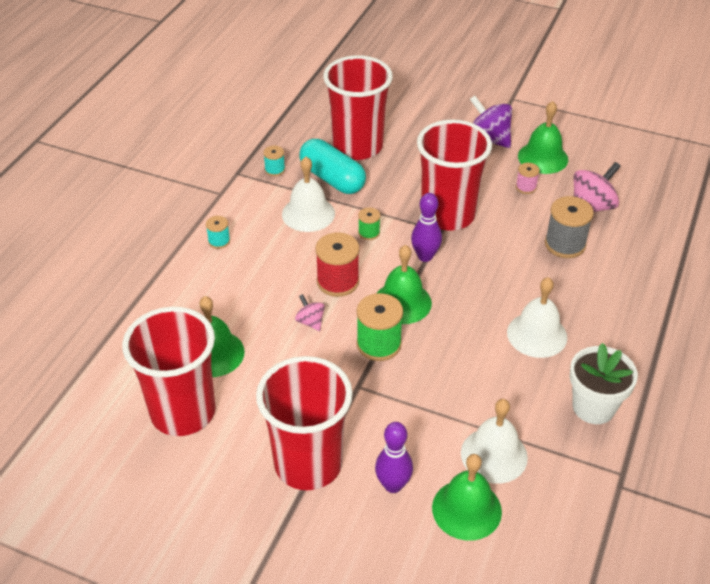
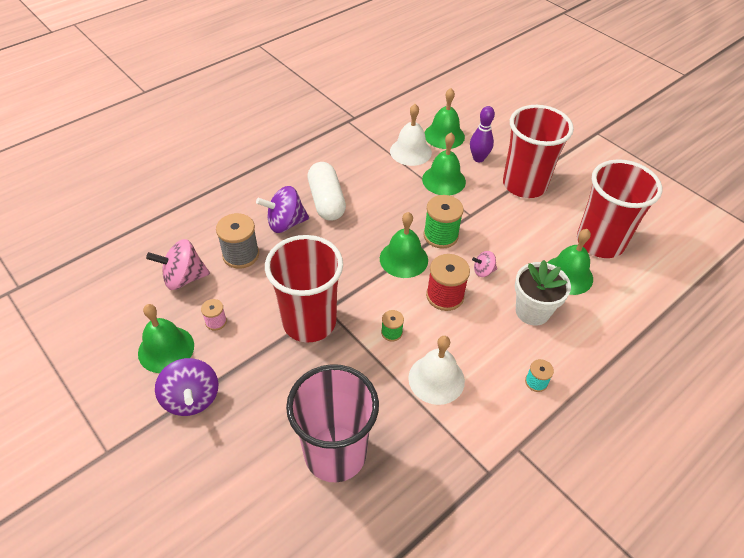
camera: 155 degrees left, 5 degrees up
(275, 170) = (445, 458): turquoise spool -> none
(310, 322) = (483, 271): pink spinning top -> pink spinning top turned 90 degrees clockwise
(332, 179) = (389, 416): turquoise capsule -> none
(357, 146) = (335, 453): red cup -> pink cup
(419, 424) = (444, 180): none -> green bell
(425, 256) = (359, 290): purple bowling pin -> none
(537, 334) = (326, 201): white bell -> white capsule
(555, 291) = (285, 223): none -> purple spinning top
(593, 407) = (332, 152): white flower pot -> white flower pot (532, 311)

